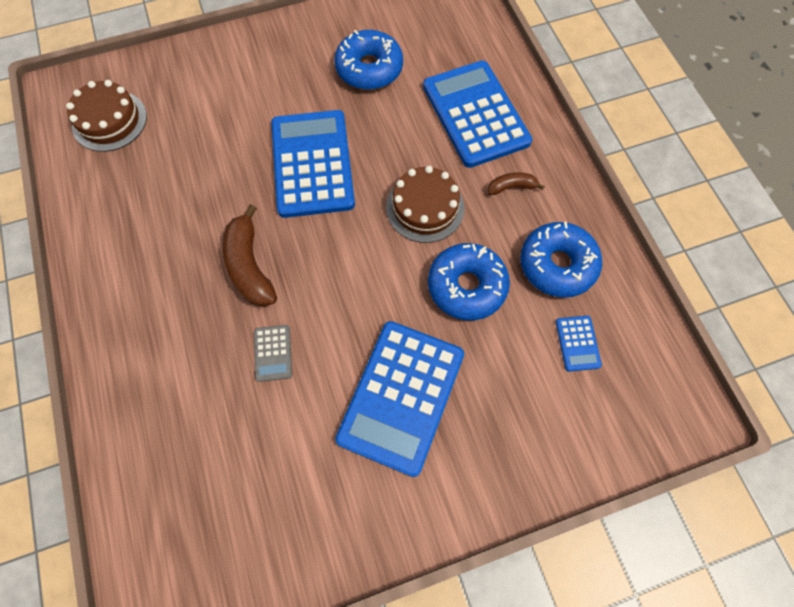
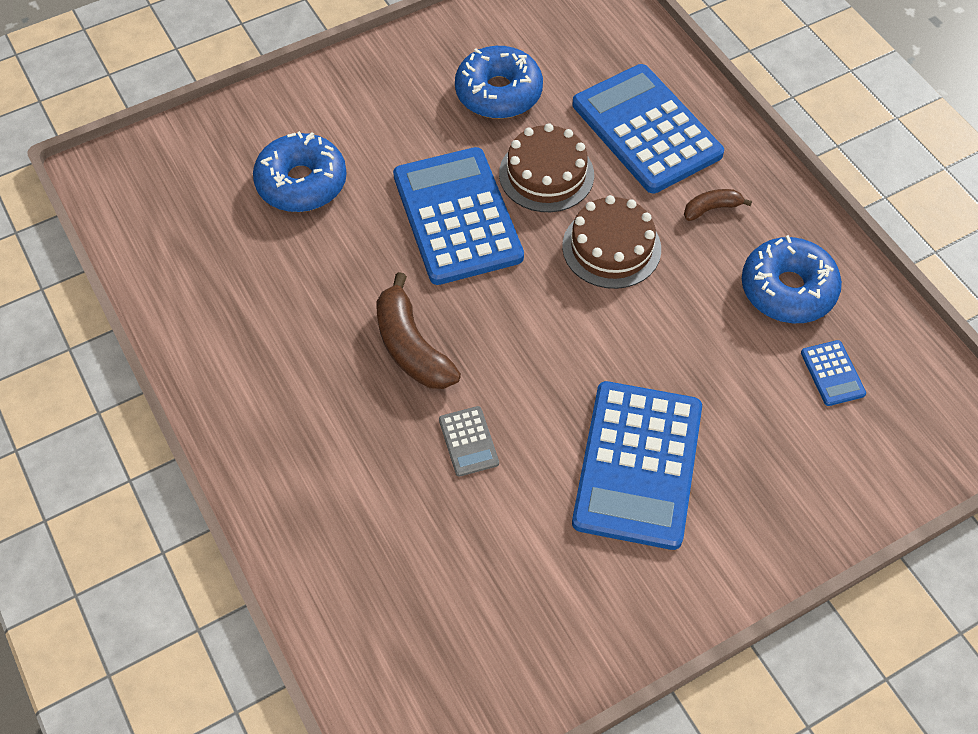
camera: 10 degrees left, 10 degrees down
(109, 121) = (179, 201): brown cake -> brown cake (546, 174)
(466, 286) = (685, 330): blue donut -> blue donut (301, 183)

